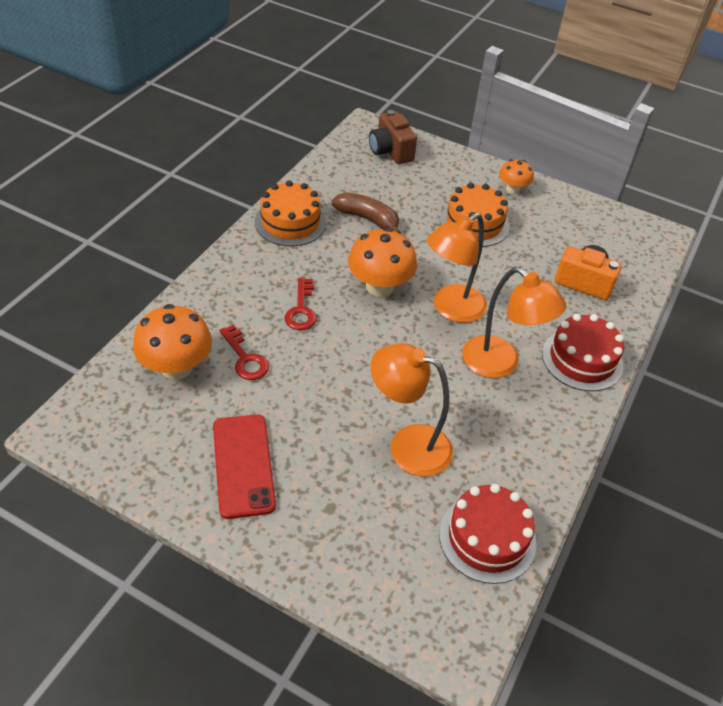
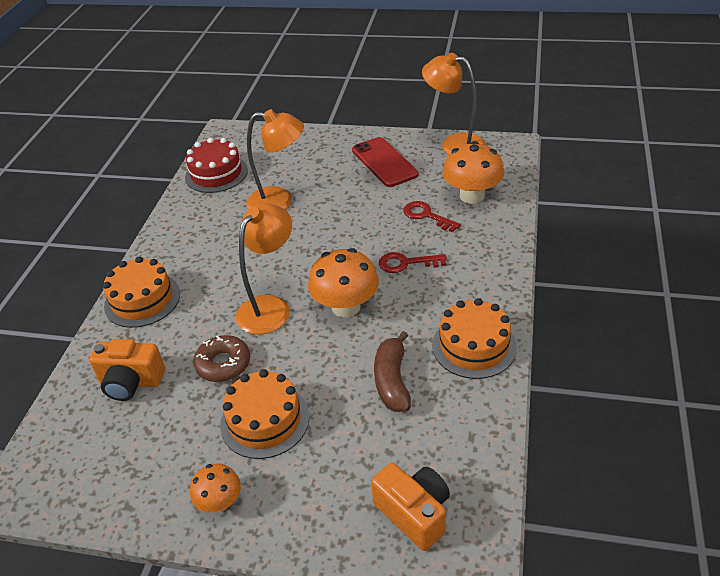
camera: 170 degrees right, 5 degrees down
(301, 310) = (406, 263): red key -> red key turned 75 degrees counterclockwise
(368, 219) = (392, 380): brown banana -> brown banana turned 75 degrees clockwise
(390, 151) = (414, 513): brown camera -> orange camera
(500, 364) = (217, 273): orange lamp -> orange lamp (454, 144)
(502, 272) = (223, 364): none -> brown donut
(582, 359) = (142, 300): red cake -> orange cake

